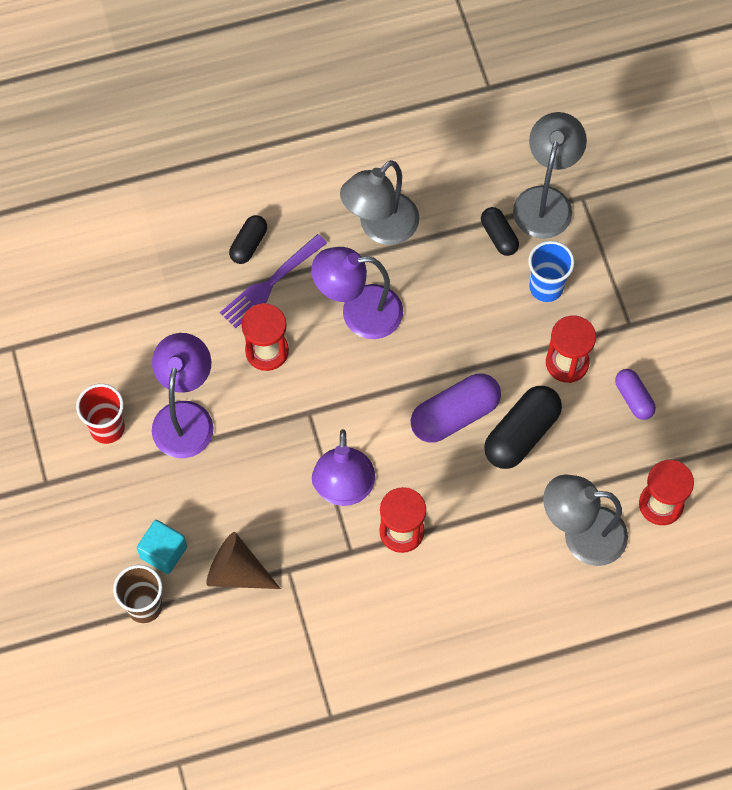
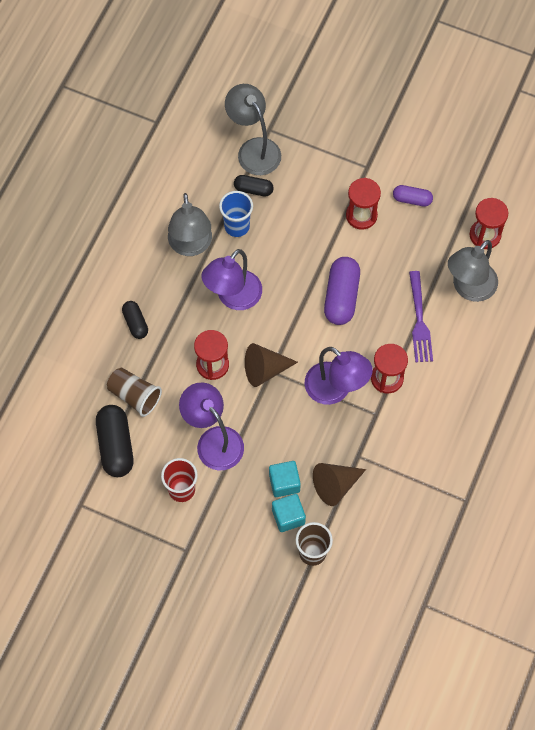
camera: 50 degrees left, 0 degrees up
(169, 306) = (135, 396): none -> brown cup
(197, 520) = (284, 483): none -> turquoise cube
(270, 284) = (171, 331): purple fork -> purple fork (419, 321)
(305, 405) = (265, 369): none -> brown cone
(521, 434) = (383, 271): black capsule -> black capsule (116, 445)
(546, 287) = (306, 190): blue cup -> blue cup (237, 226)

